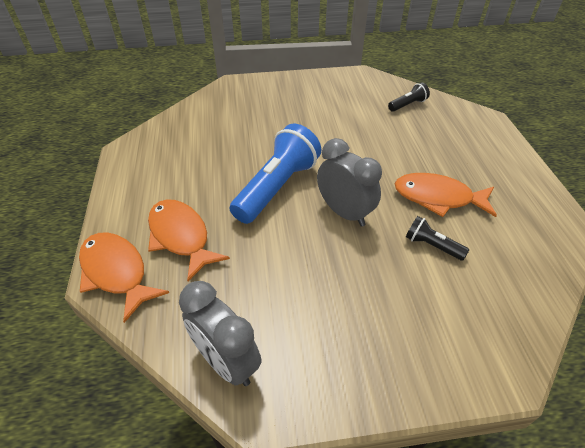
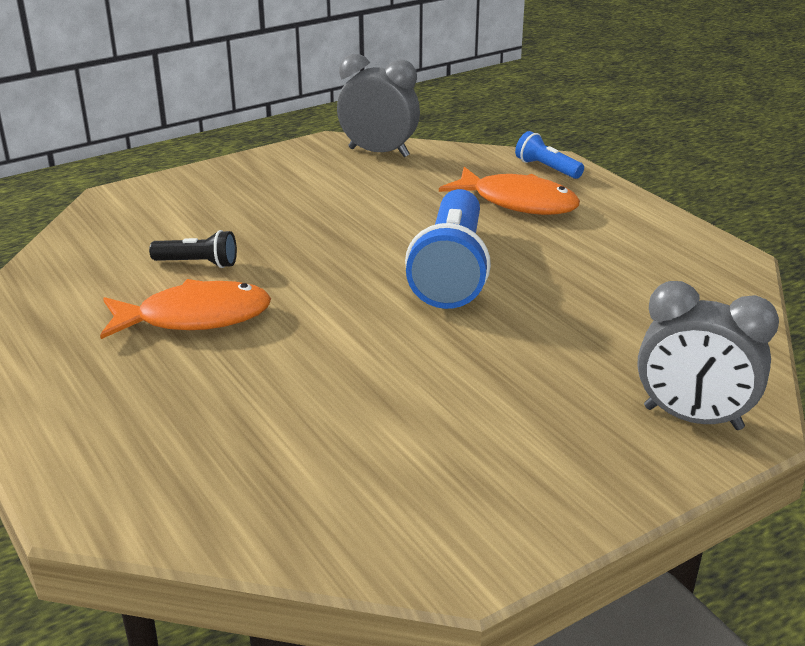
camera: 155 degrees right, 15 degrees down
(116, 272) = (547, 168): orange fish -> blue flashlight
(344, 212) = (332, 267): grey clock -> grey clock (692, 418)
(408, 105) = (294, 491): black flashlight -> none

